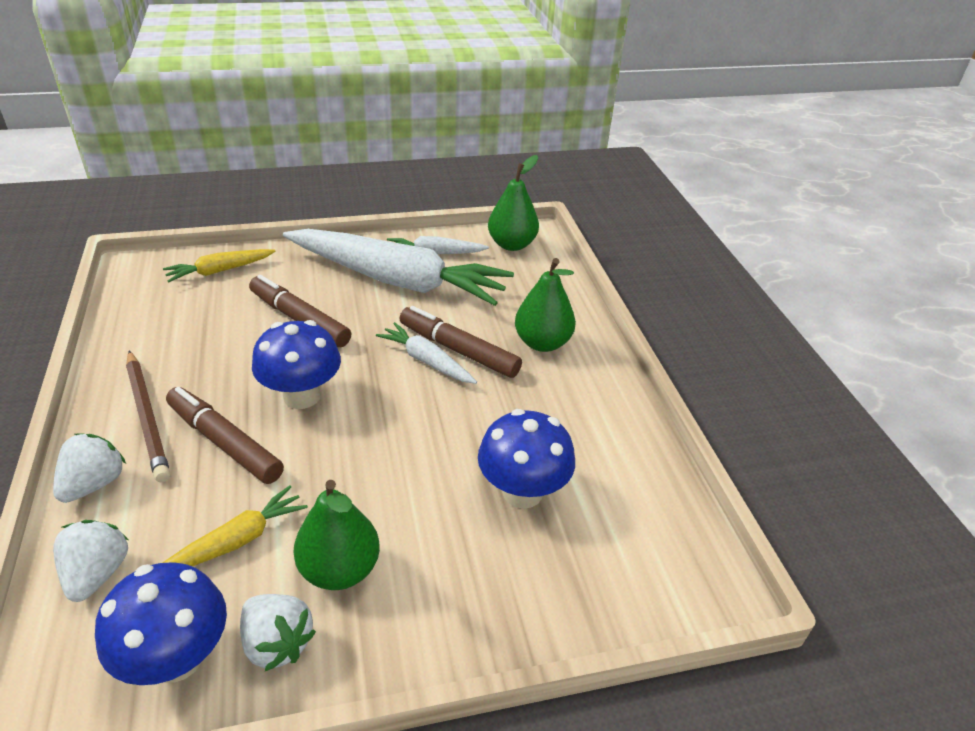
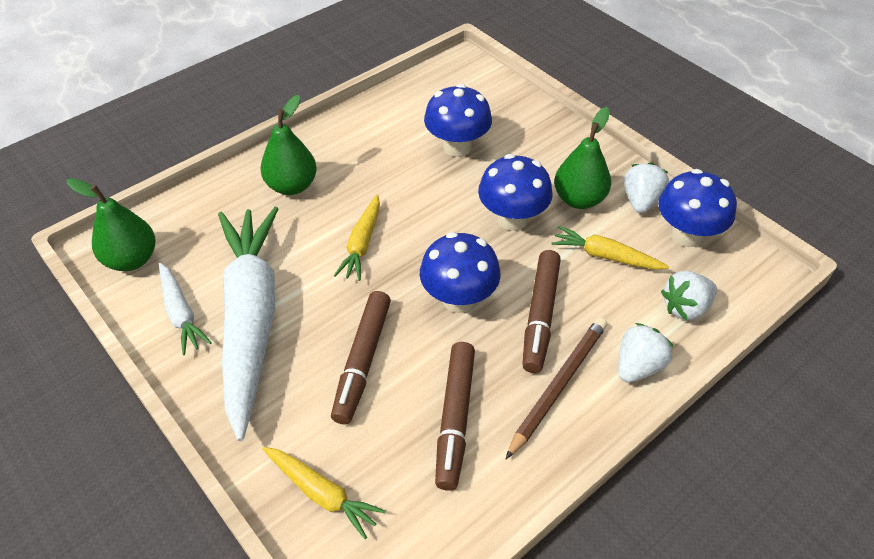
camera: 115 degrees left, 10 degrees up
(94, 484) = (638, 366): white strawberry -> white strawberry turned 135 degrees clockwise
(364, 485) = (512, 219): none -> blue mushroom
(426, 361) = (362, 244): white carrot -> yellow carrot
(458, 350) = (334, 230): brown marker -> brown marker (455, 419)

